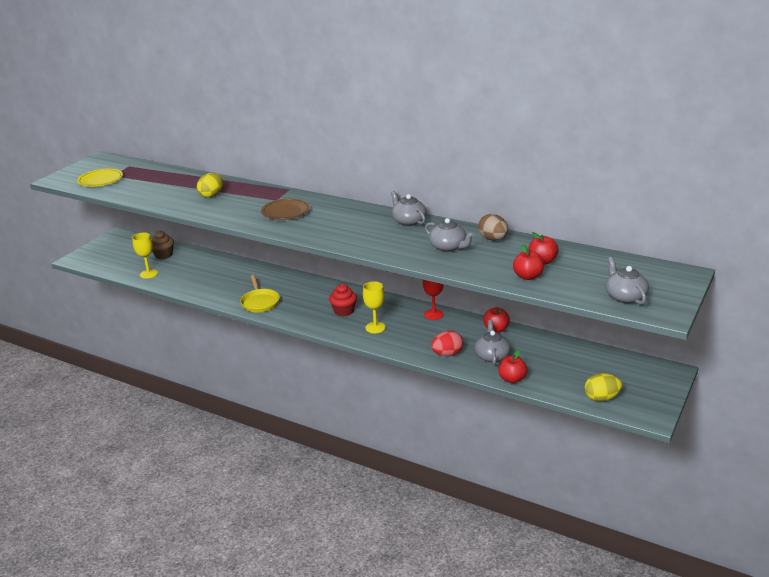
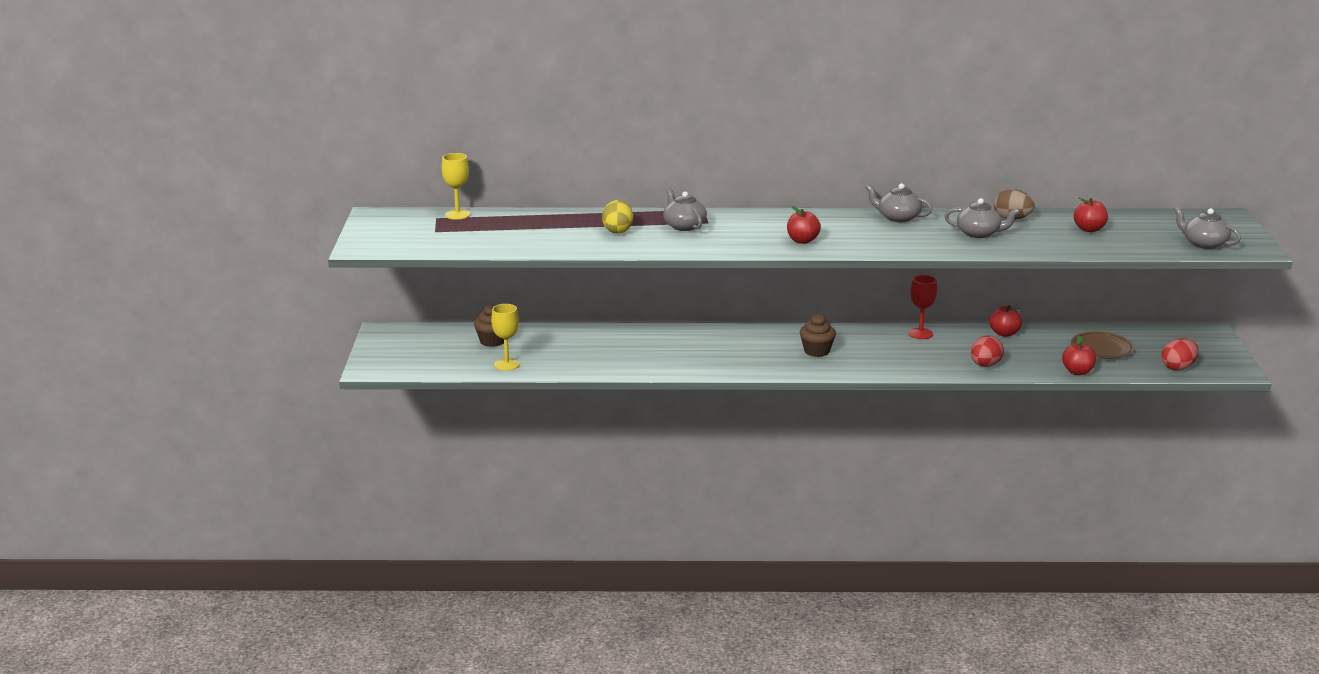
camera: 30 degrees left, 5 degrees down
(100, 180) = (429, 239): yellow plate -> none
(260, 302) = (703, 363): yellow pan -> none
(286, 212) = (743, 232): brown plate -> brown plate (1102, 349)
(344, 311) = (816, 351): red cupcake -> brown cupcake
(375, 327) = (875, 359): yellow goblet -> yellow goblet (457, 214)
(491, 356) = (1031, 357): grey teapot -> grey teapot (684, 226)
(527, 276) = (1095, 244): red apple -> red apple (802, 241)
(601, 398) = (1178, 368): yellow egg -> red egg

